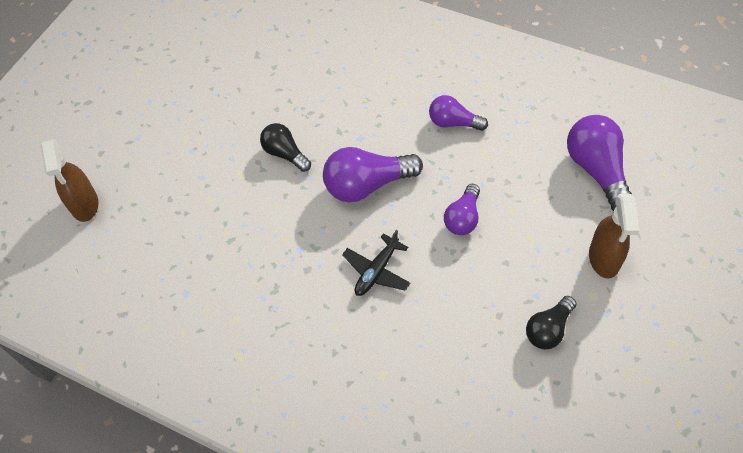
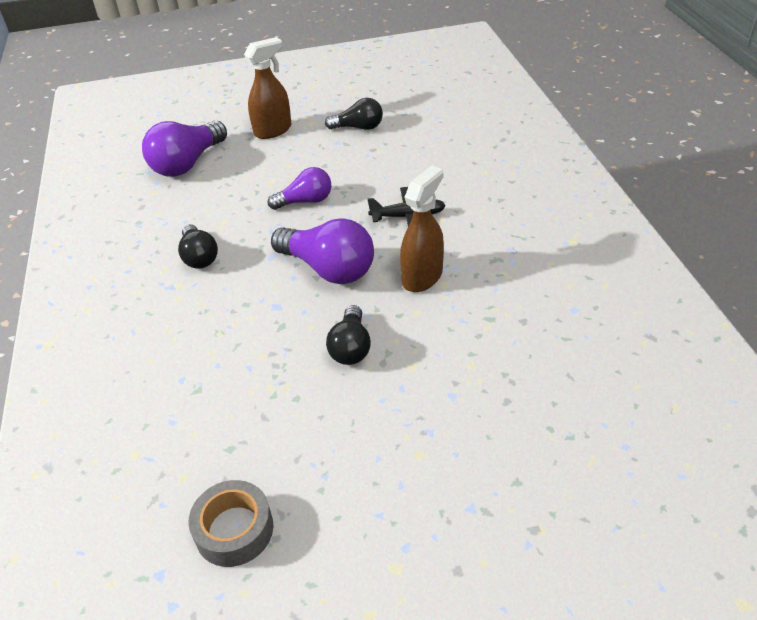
camera: 130 degrees left, 15 degrees down
(84, 205) = (609, 475): brown spray bottle -> brown spray bottle (422, 277)
(227, 48) = (234, 530): none -> grey tape
(453, 123) = (199, 257): purple light bulb -> black light bulb

